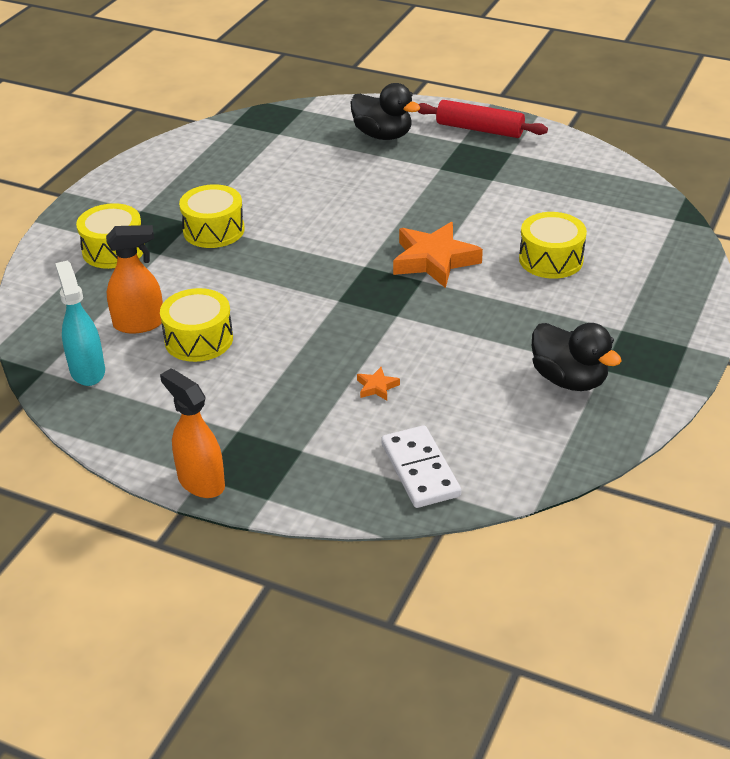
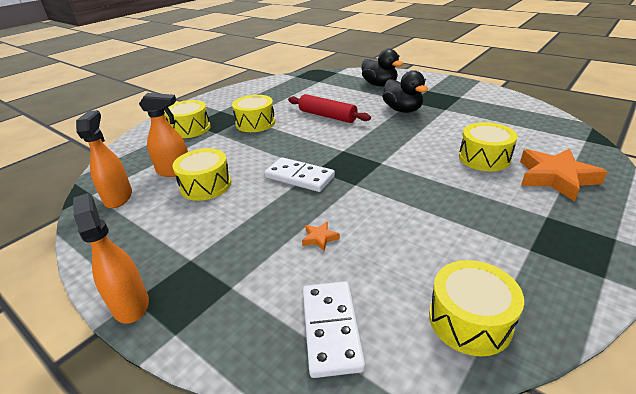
camera: 15 degrees right, 5 degrees down
(87, 371) = (119, 198): turquoise spray bottle -> orange spray bottle
(321, 313) = (299, 177): none -> white domino
(434, 260) = (394, 151): orange star -> orange star (555, 178)
(479, 129) = (441, 85): red rolling pin -> red rolling pin (327, 116)
(547, 442) = (469, 320): none -> yellow drum
(569, 379) = (496, 255): black duck -> black duck (402, 110)

